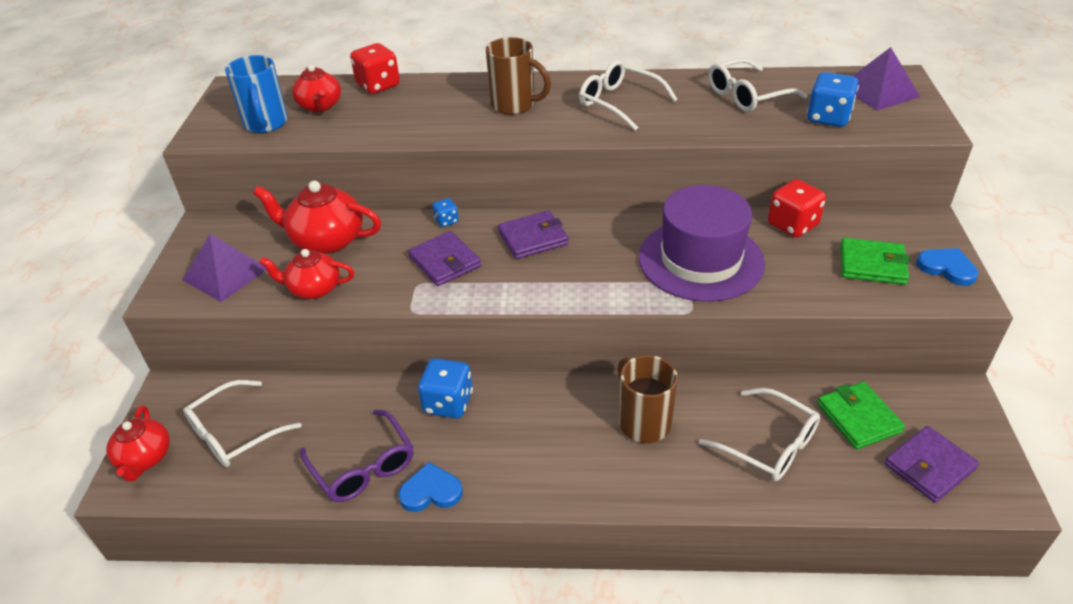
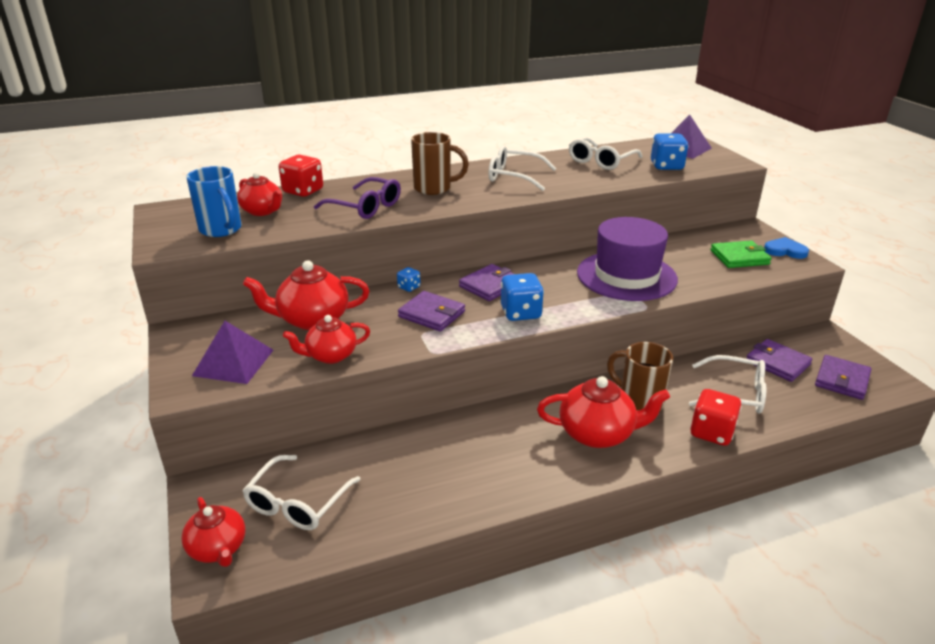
camera: 25 degrees left, 10 degrees down
(363, 466) = (439, 493): purple glasses -> purple glasses (365, 207)
(431, 491) = (513, 494): blue heart -> none
(448, 403) = (478, 429): blue dice -> blue dice (520, 313)
(568, 447) = (598, 434): none -> red teapot
(792, 225) = (669, 244): red dice -> red dice (711, 432)
(858, 418) = (777, 363): green wallet -> purple wallet

